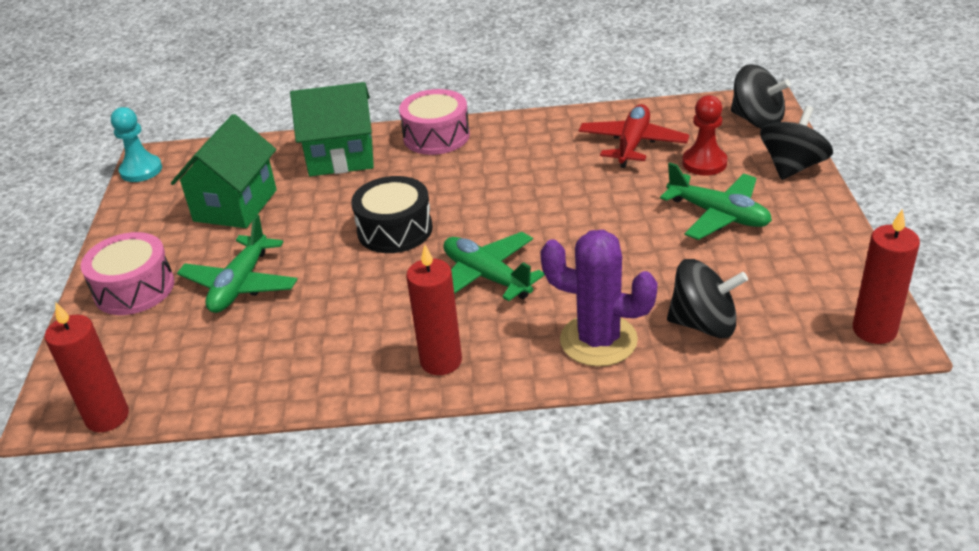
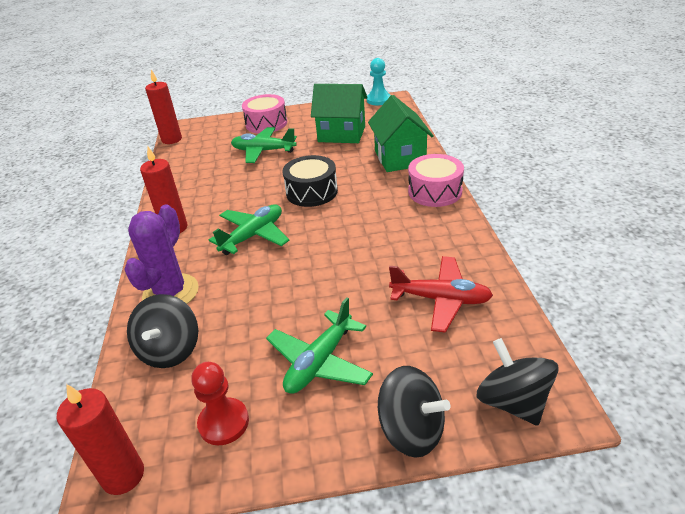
camera: 85 degrees right, 0 degrees up
(704, 163) = (412, 352): red pawn -> red pawn (224, 422)
(757, 120) = (512, 401): black spinning top -> black spinning top turned 120 degrees clockwise

